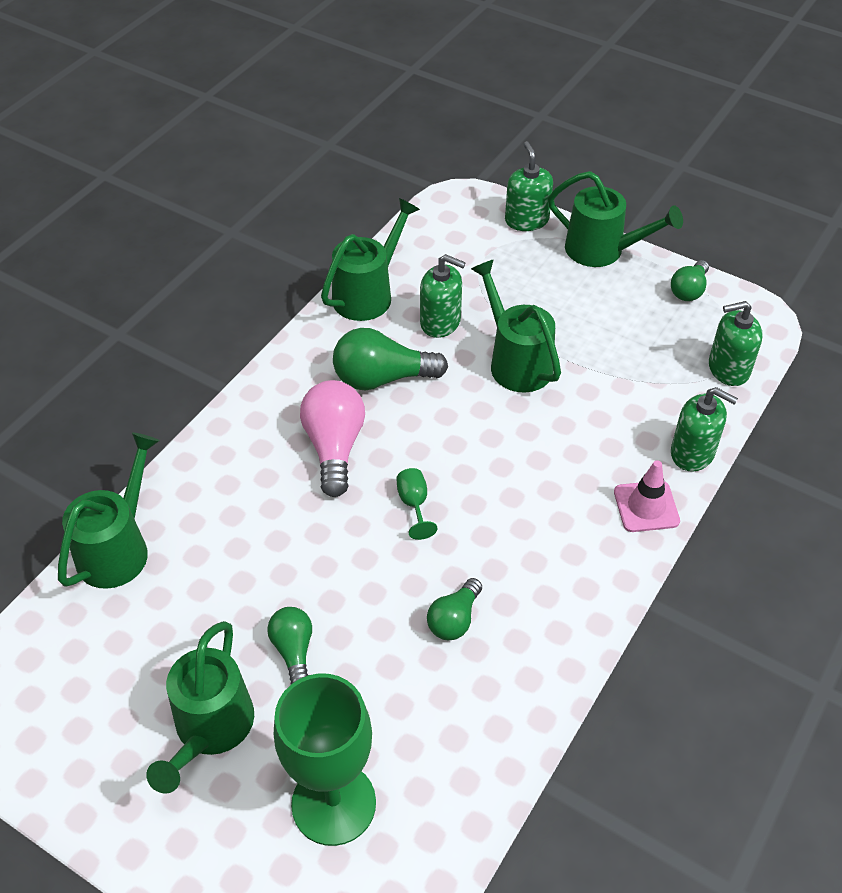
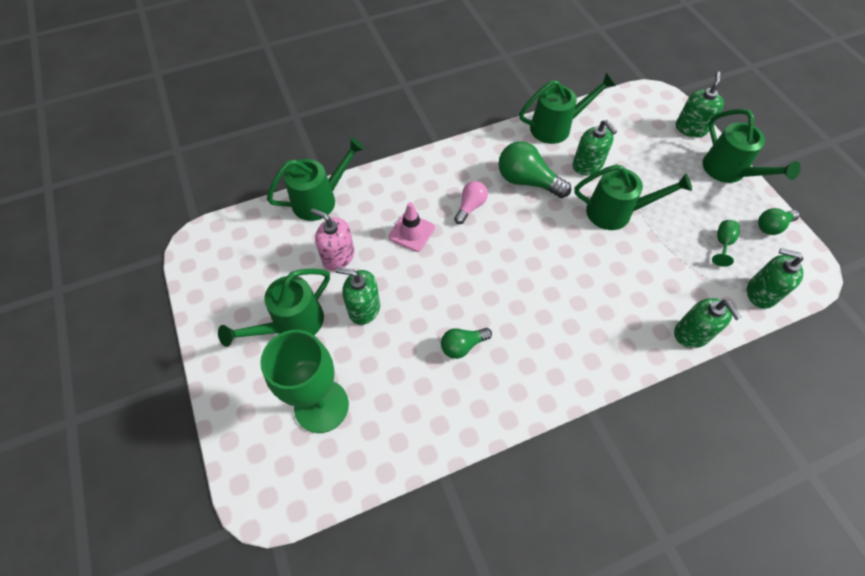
camera: 35 degrees right, 10 degrees up
(205, 606) = (338, 256): none -> pink soap dispenser
(293, 650) = (364, 308): green light bulb -> green soap dispenser
(334, 447) = (470, 207): pink light bulb -> pink light bulb, size x0.60
(414, 504) = (490, 265): green goblet -> green goblet (722, 243)
(515, 361) = (616, 212): green watering can -> green watering can turned 90 degrees clockwise
(646, 506) = (633, 349): pink traffic cone -> pink traffic cone (411, 232)

